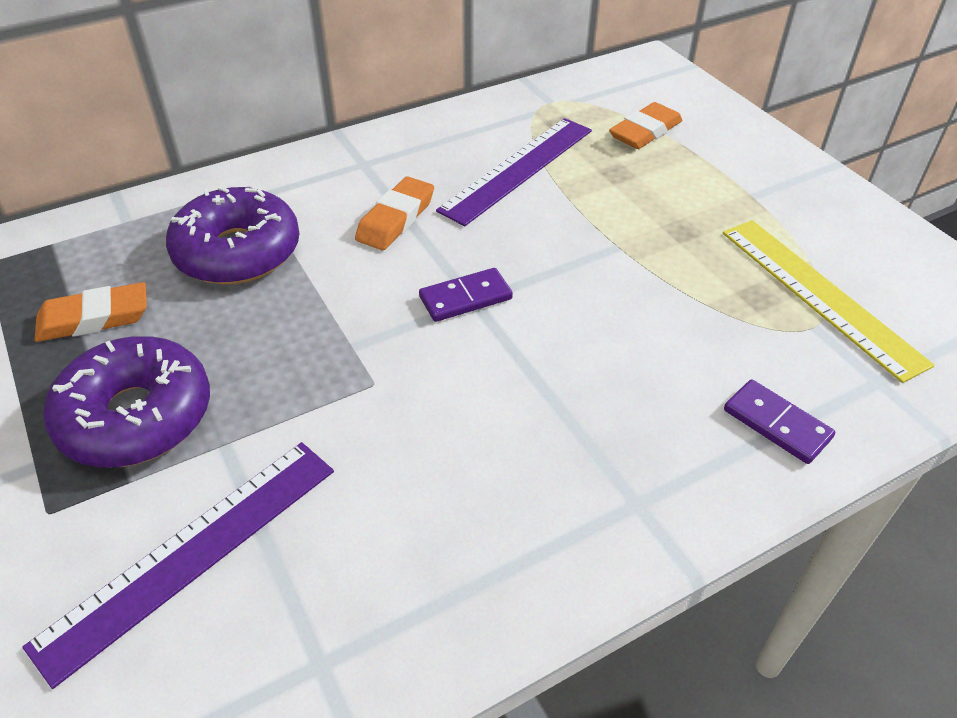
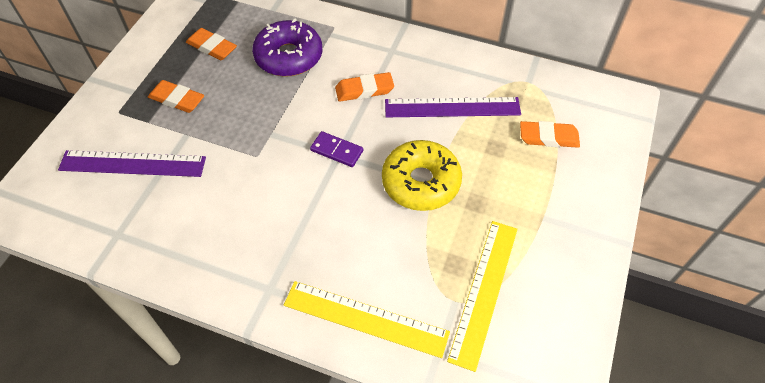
camera: 50 degrees right, 10 degrees up
(136, 416) = (177, 99): purple donut -> orange eraser
(603, 255) = (421, 182): none -> yellow donut
(777, 424) = (365, 319): purple domino -> yellow ruler

